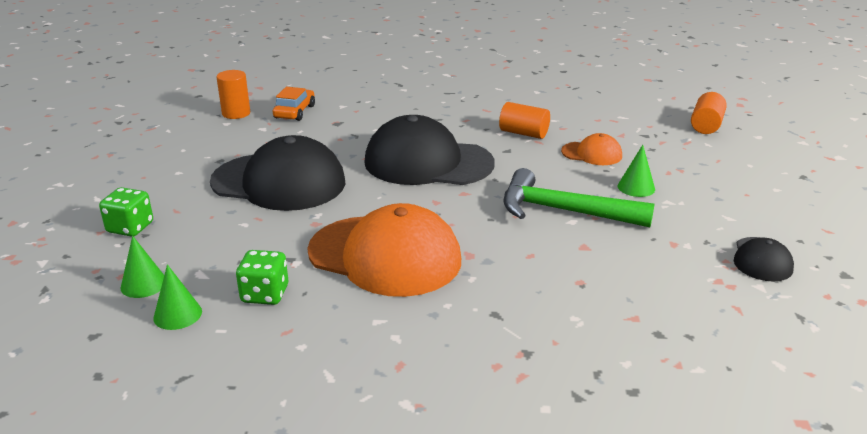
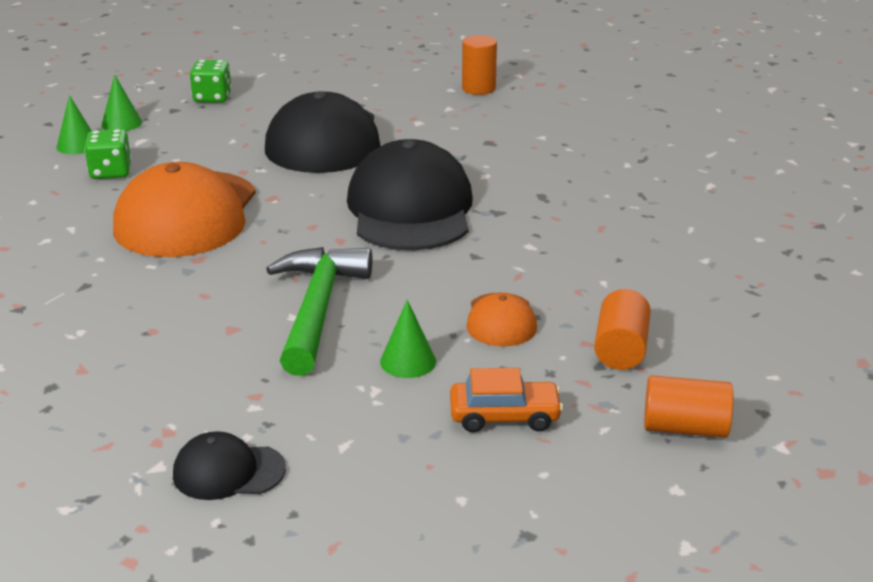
camera: 75 degrees right, 0 degrees up
(294, 112) = (504, 115): orange car -> orange car (504, 416)
(523, 133) = (538, 262): orange cylinder -> orange cylinder (621, 349)

